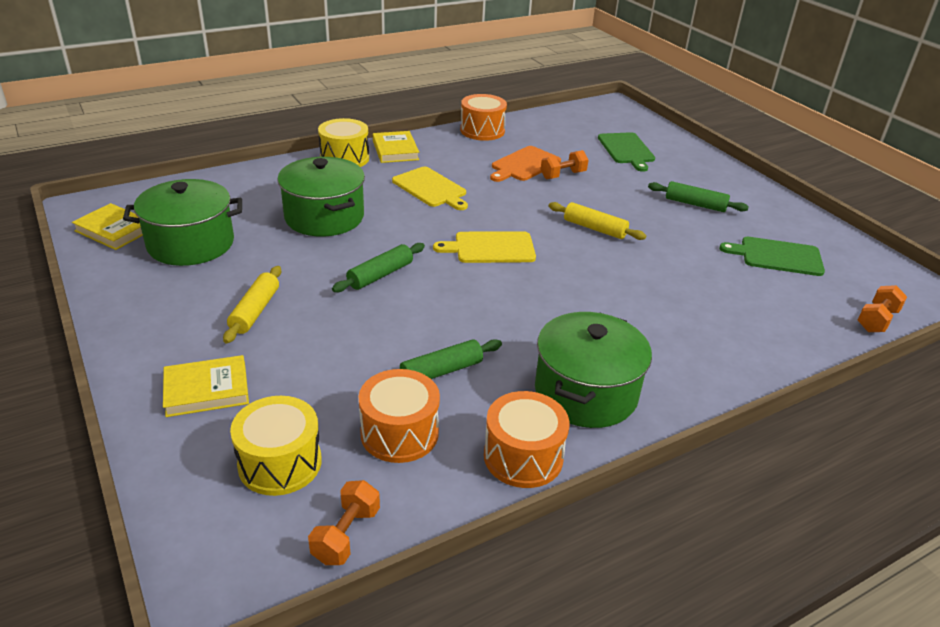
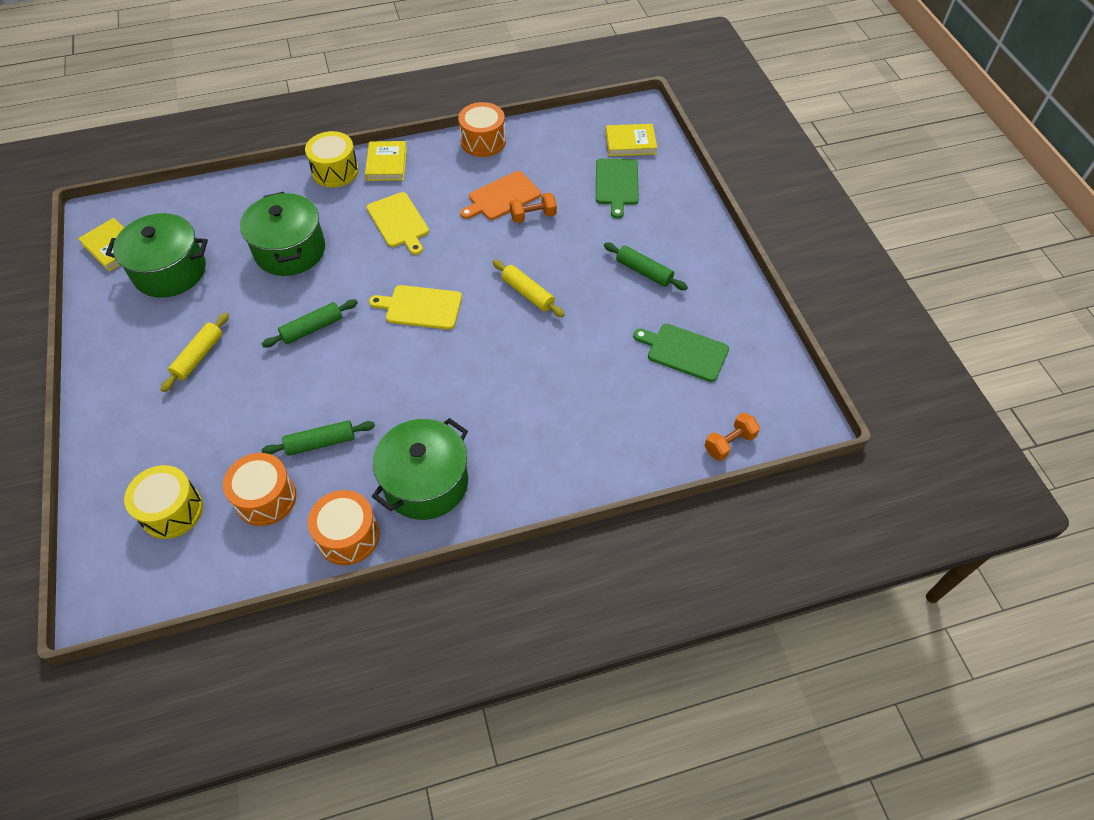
camera: 15 degrees right, 20 degrees up
(207, 390) = (140, 434): yellow book -> yellow book (630, 143)
(346, 535) = (197, 580): orange dumbbell -> none

